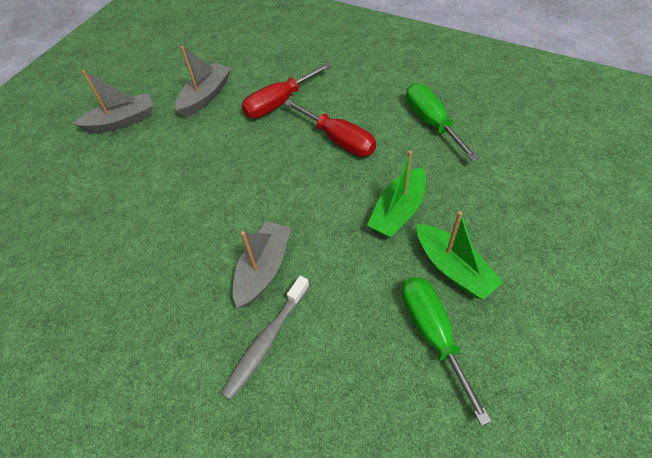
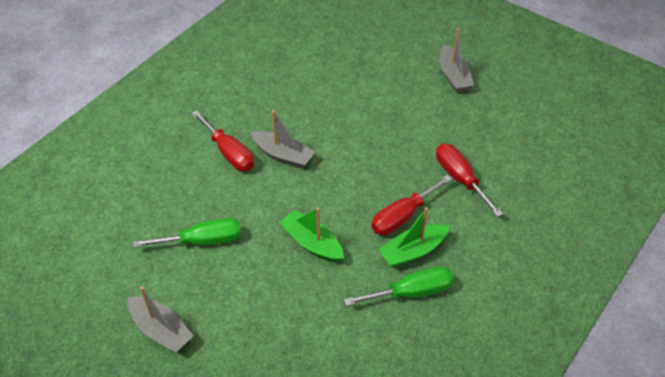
camera: 95 degrees right, 5 degrees down
(206, 96) = (478, 128): grey boat -> grey boat (161, 330)
(266, 341) = (229, 153): grey toothbrush -> red screwdriver
(453, 268) = (249, 266): green boat -> green boat (413, 251)

